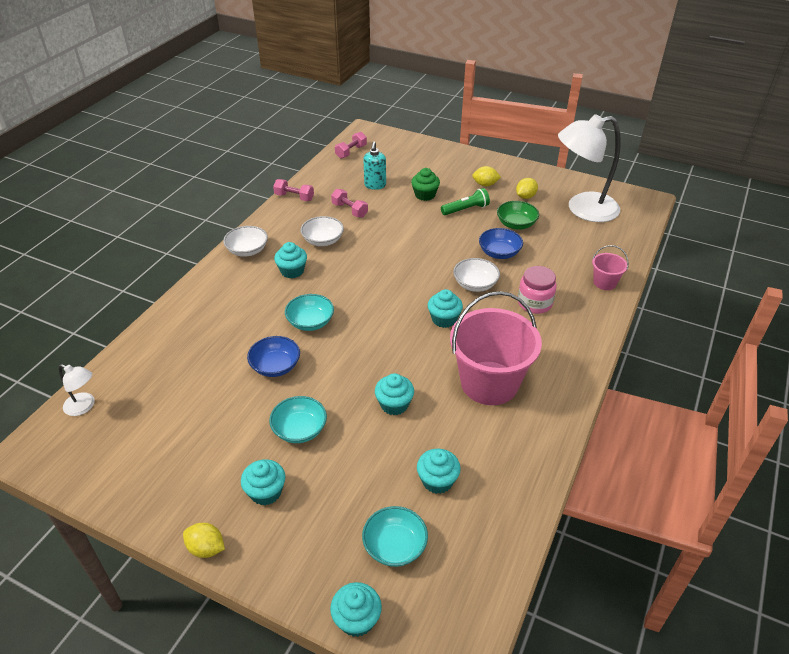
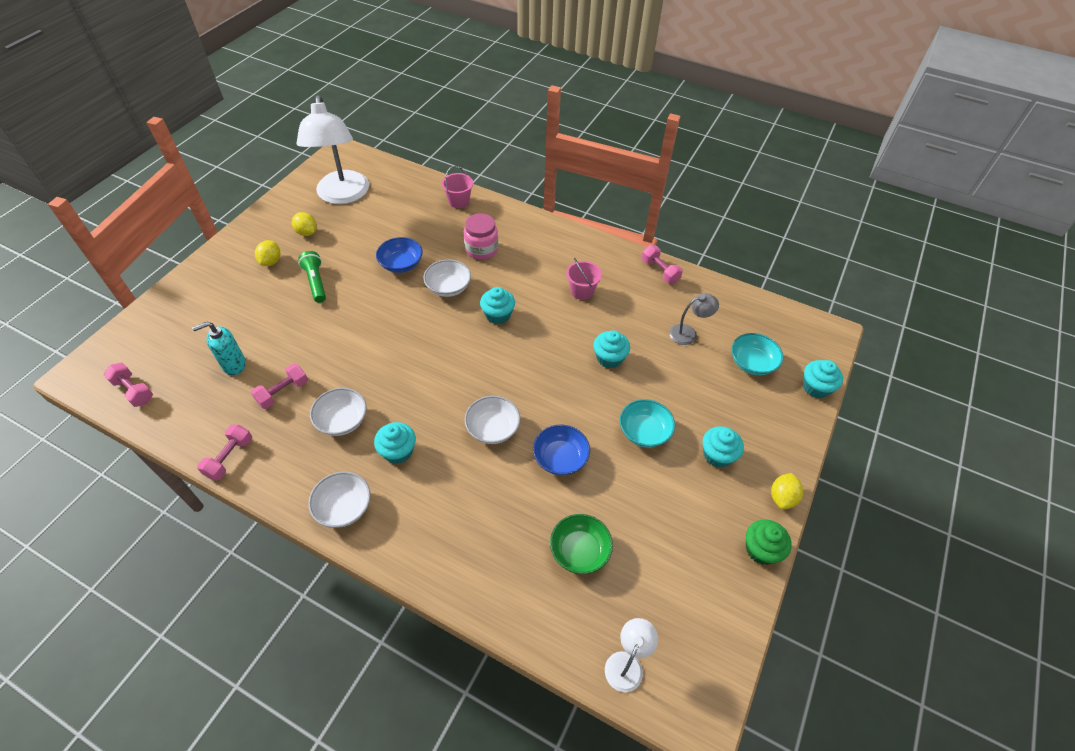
camera: 90 degrees left, 10 degrees up
(310, 322) = (493, 428): turquoise bowl -> white bowl
(375, 185) = (234, 365): turquoise soap dispenser -> turquoise soap dispenser turned 150 degrees clockwise
(425, 195) = (274, 316): green cupcake -> green cupcake (761, 549)
(437, 481) = (688, 333): turquoise cupcake -> grey lamp
(489, 383) = (582, 291): pink bucket -> pink bucket, size x0.46
(516, 224) = (355, 246): green bowl -> green bowl (579, 551)
(539, 458) = (660, 271): none -> pink dumbbell

